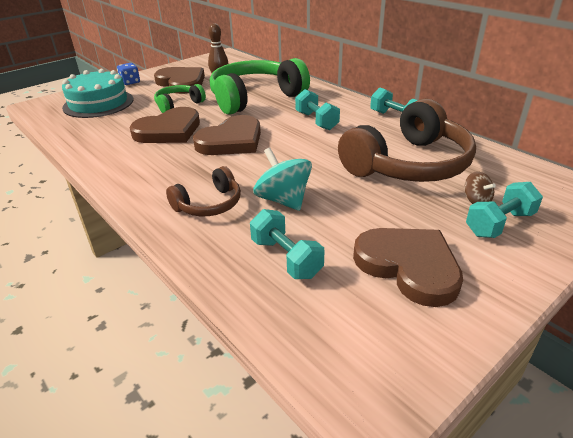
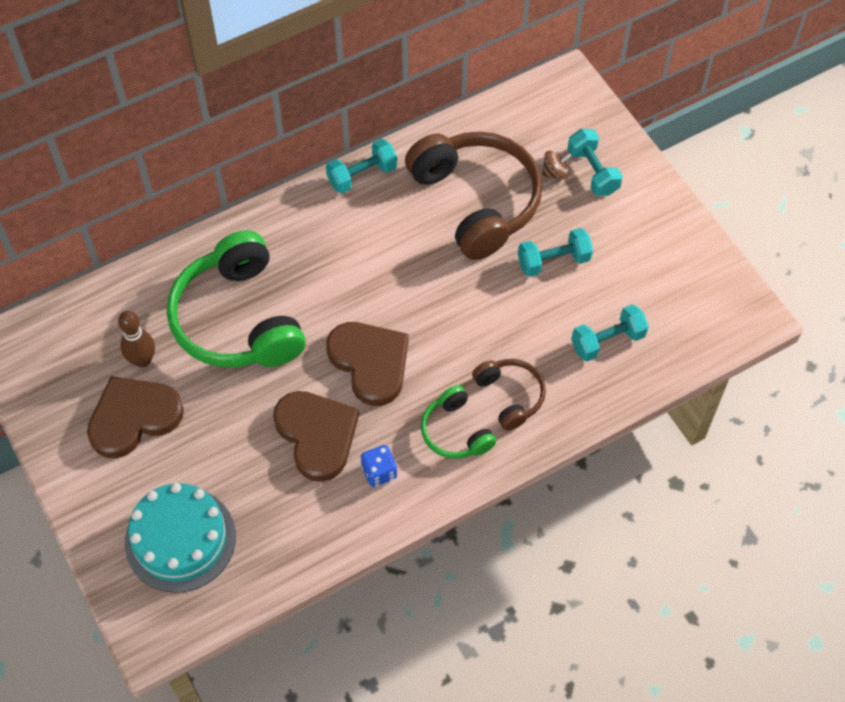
camera: 80 degrees left, 25 degrees up
(130, 82) = (97, 498): blue dice -> blue dice (379, 472)
(178, 104) = (227, 423): green headphones -> green headphones (455, 432)
(283, 200) = (517, 328): turquoise spinning top -> none
(316, 121) = (342, 260): turquoise dumbbell -> turquoise dumbbell (553, 261)
(409, 266) = (634, 256): brown heart -> none

